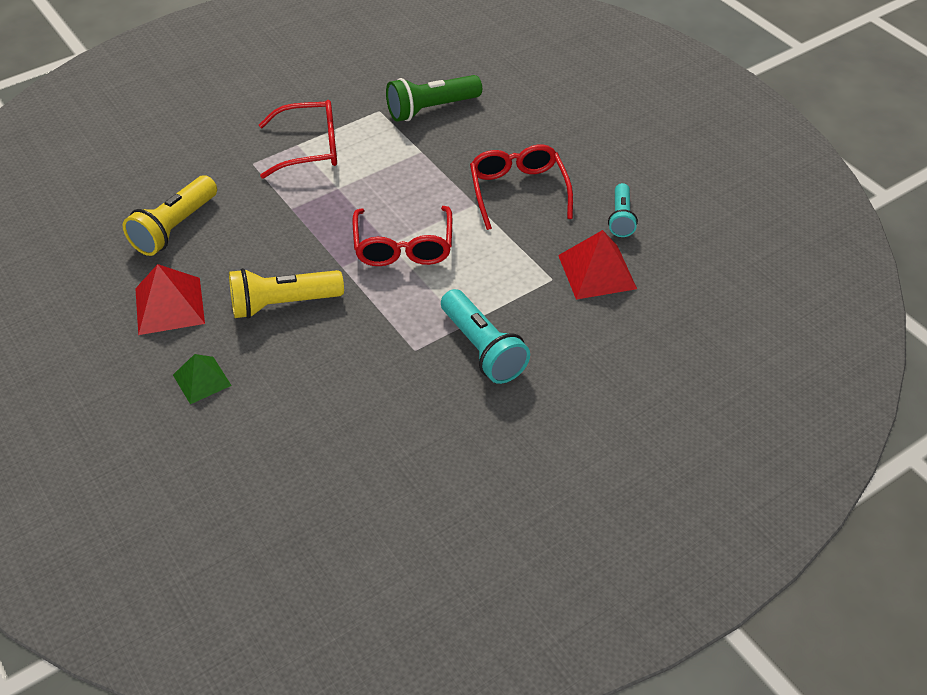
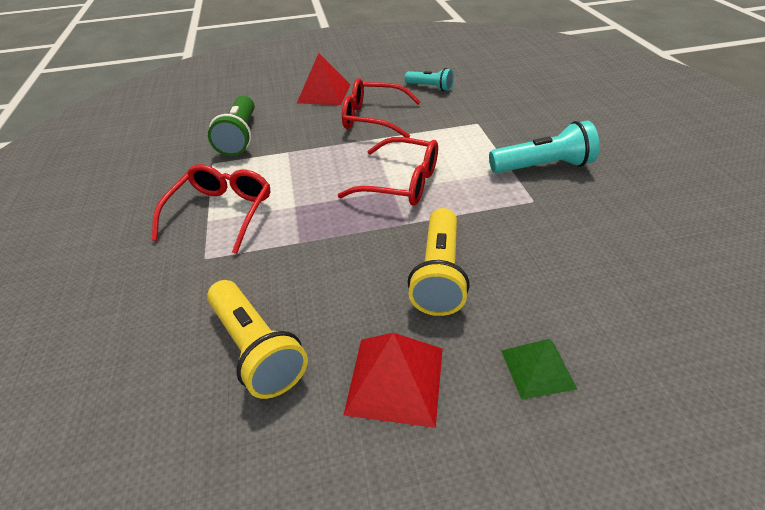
camera: 65 degrees left, 5 degrees down
(597, 272) = (479, 105): red pyramid -> red pyramid (324, 93)

